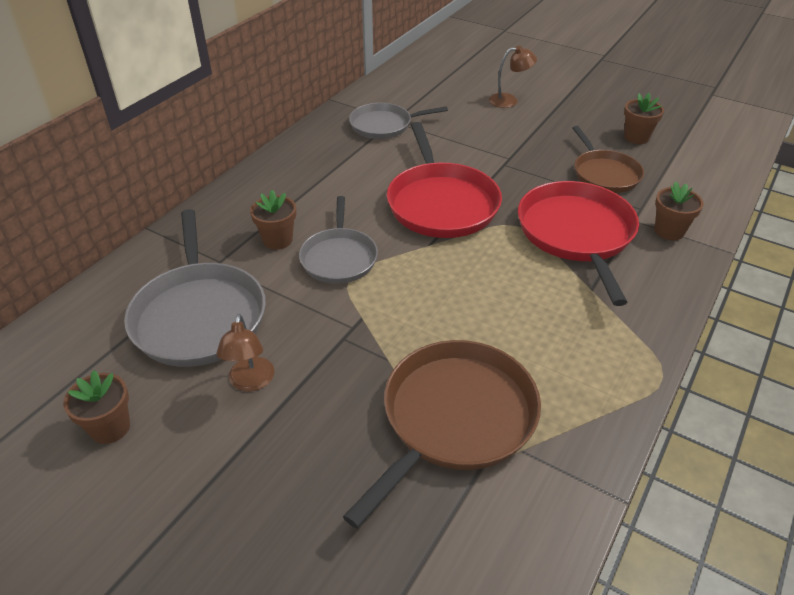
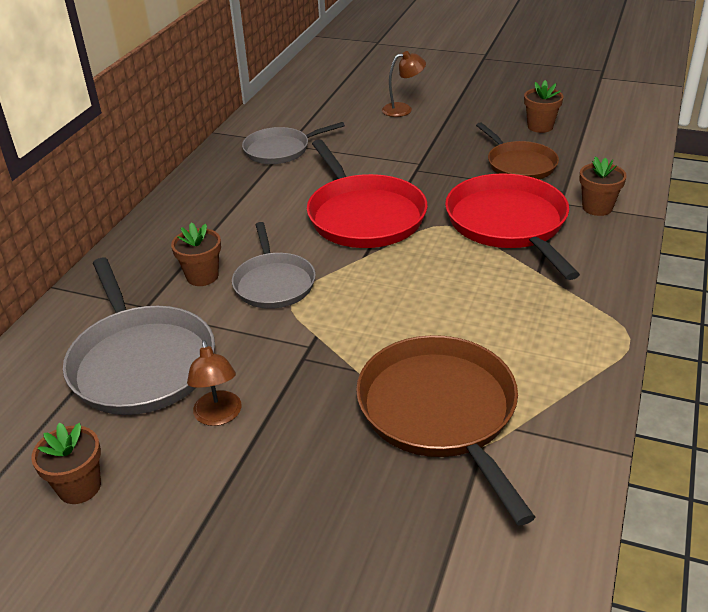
camera: 10 degrees left, 5 degrees down
(454, 418) = (440, 412): brown pan -> brown pan turned 45 degrees counterclockwise

